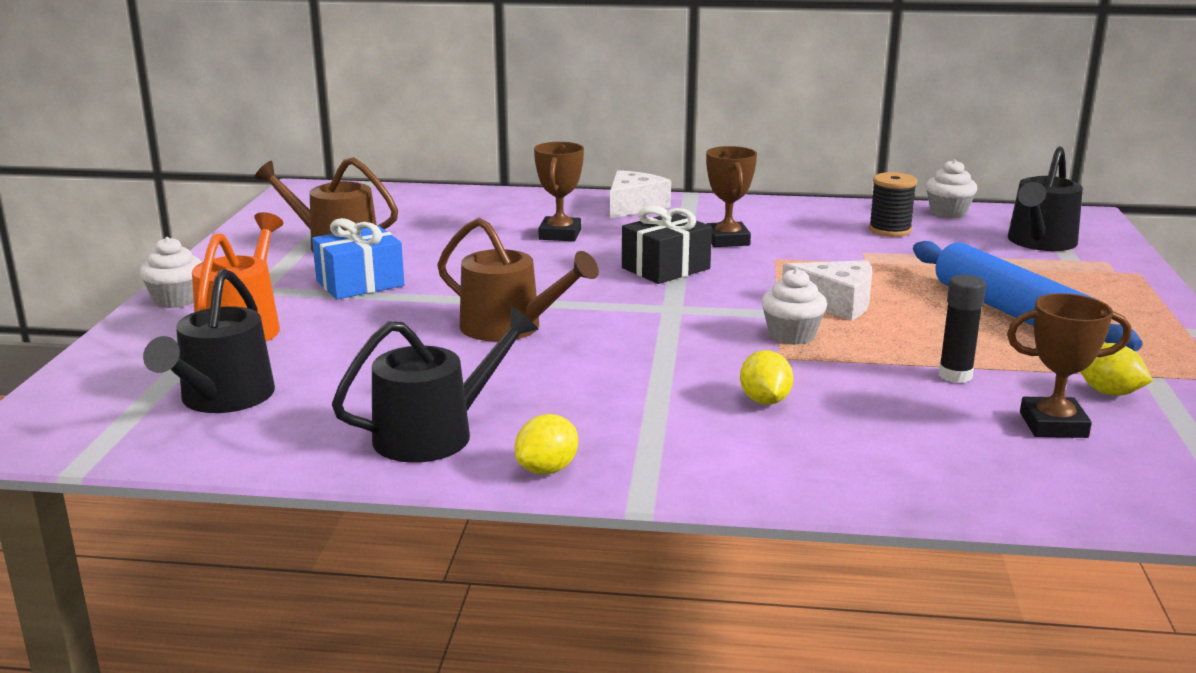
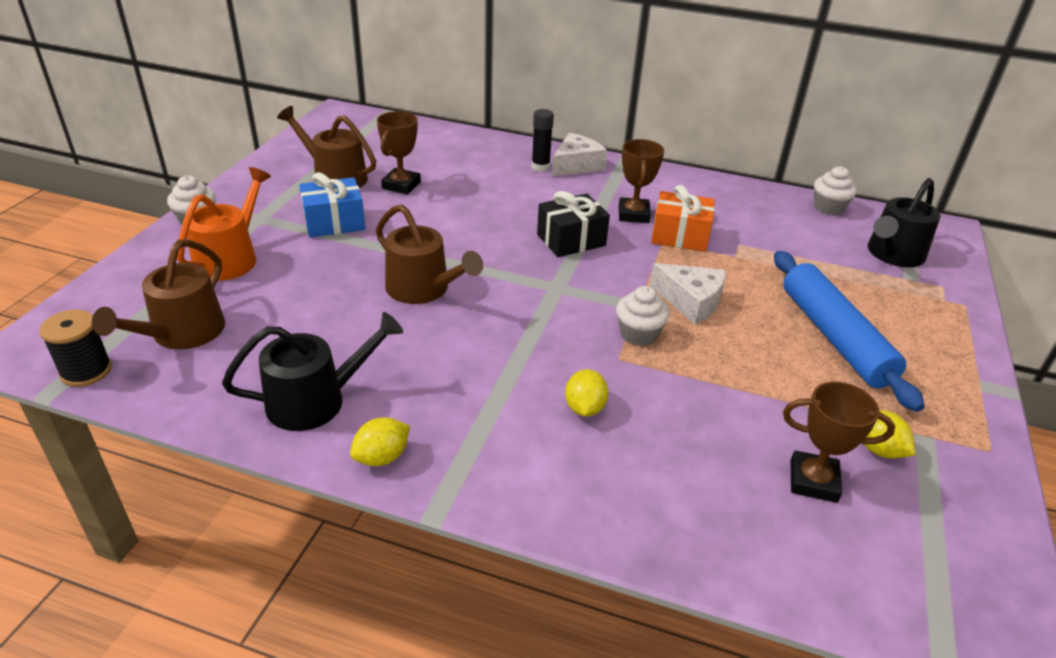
camera: 10 degrees right, 15 degrees up
(222, 398) = (182, 333): black watering can -> brown watering can
(560, 234) = (505, 189): brown trophy -> brown trophy (401, 185)
(792, 252) = (680, 236): none -> orange gift
(890, 230) = (771, 221): black spool -> black spool (86, 371)
(955, 375) = (754, 405): black glue stick -> black glue stick (540, 167)

